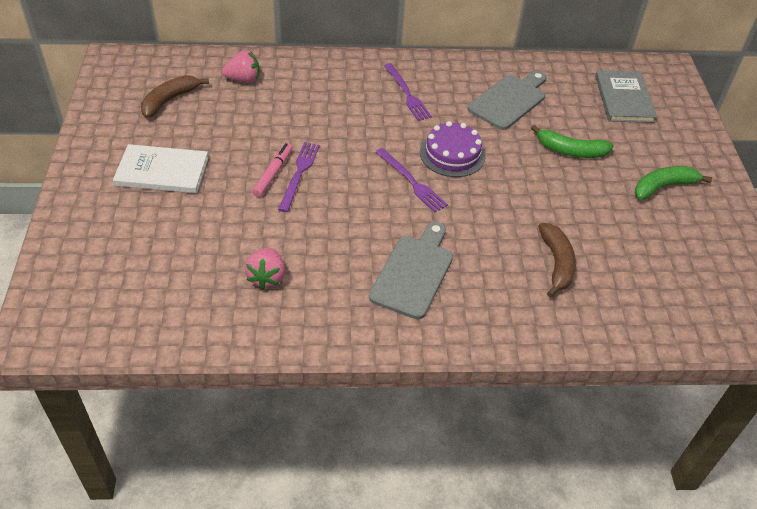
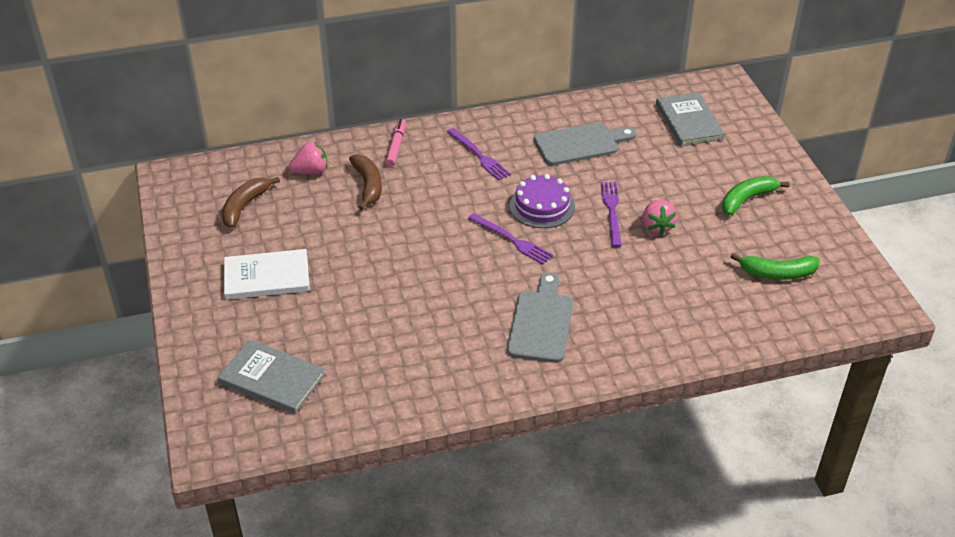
camera: 10 degrees left, 5 degrees down
(125, 275) = (272, 379): none -> grey book
(267, 277) = (406, 354): pink strawberry -> pink strawberry (657, 226)
(273, 173) = (376, 257): pink marker -> pink marker (396, 146)
(299, 174) = (401, 253): purple fork -> purple fork (611, 211)
(509, 100) = (580, 144): grey cutting board -> grey cutting board turned 45 degrees clockwise
(556, 263) = (668, 288): brown banana -> brown banana (368, 185)
(571, 151) = (653, 182): green banana -> green banana (777, 273)

